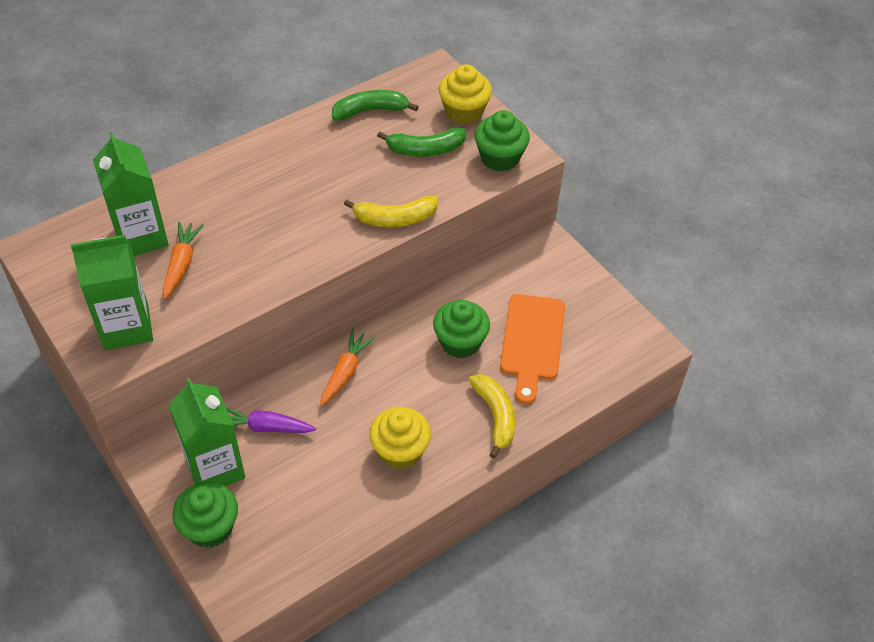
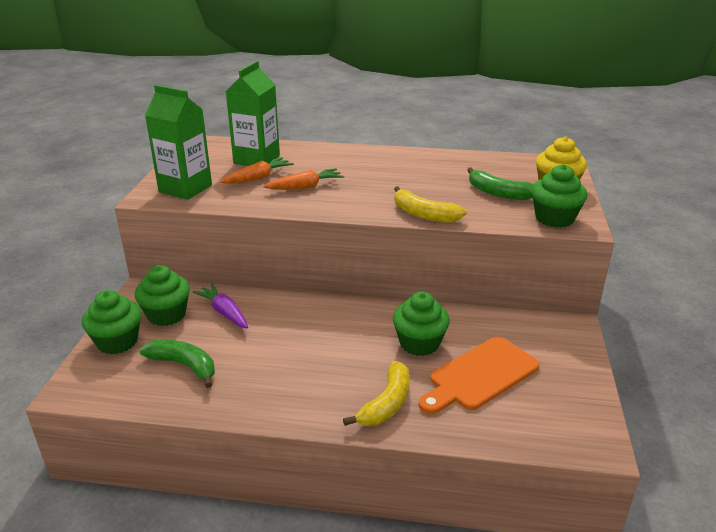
camera: 45 degrees right, 20 degrees down
(215, 468) = (166, 315): green carton -> green cupcake
(345, 372) = (314, 314): orange carrot -> orange carrot (305, 187)
(370, 111) = (484, 163): green banana -> green banana (184, 365)
(400, 451) = (287, 379): yellow cupcake -> none

